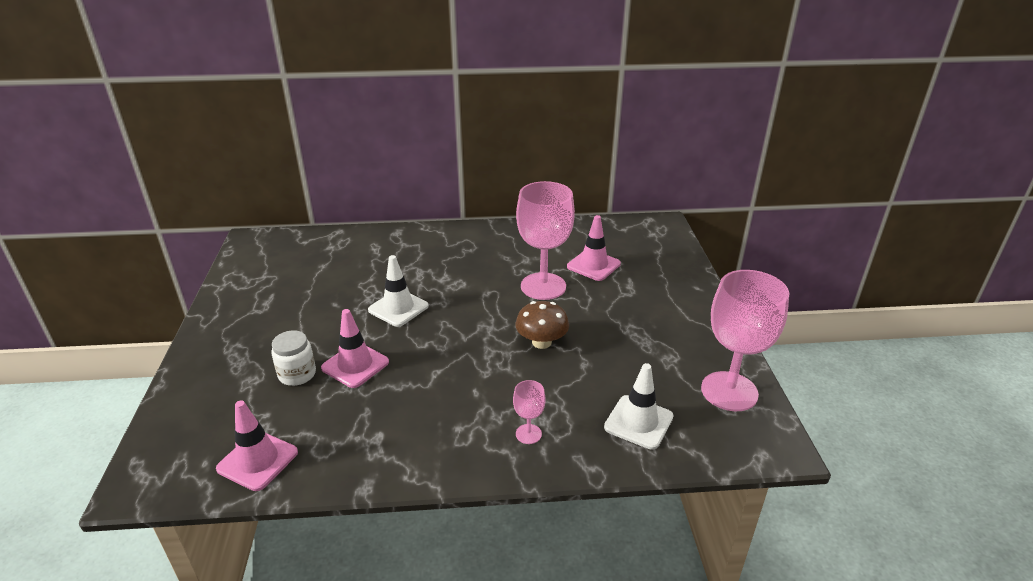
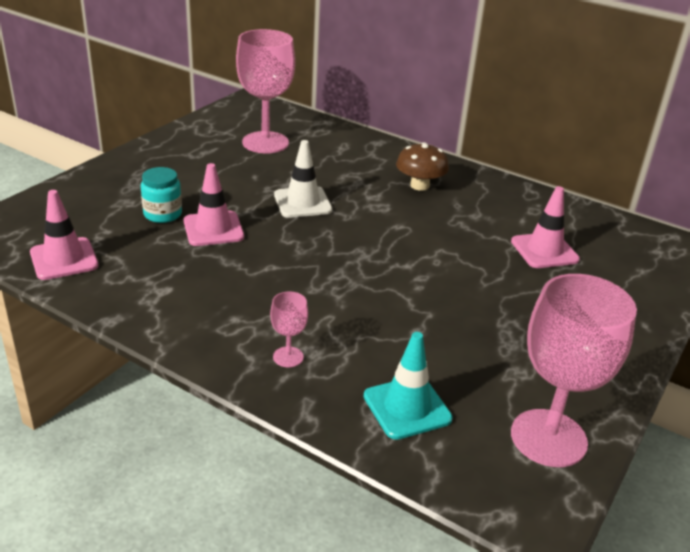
camera: 35 degrees right, 0 degrees up
(297, 374) = (163, 214): white jar -> turquoise jar
(541, 342) = (398, 291): brown mushroom -> brown mushroom (419, 185)
(543, 286) = (463, 245): pink goblet -> pink goblet (265, 142)
(638, 422) = (407, 407): white traffic cone -> turquoise traffic cone

